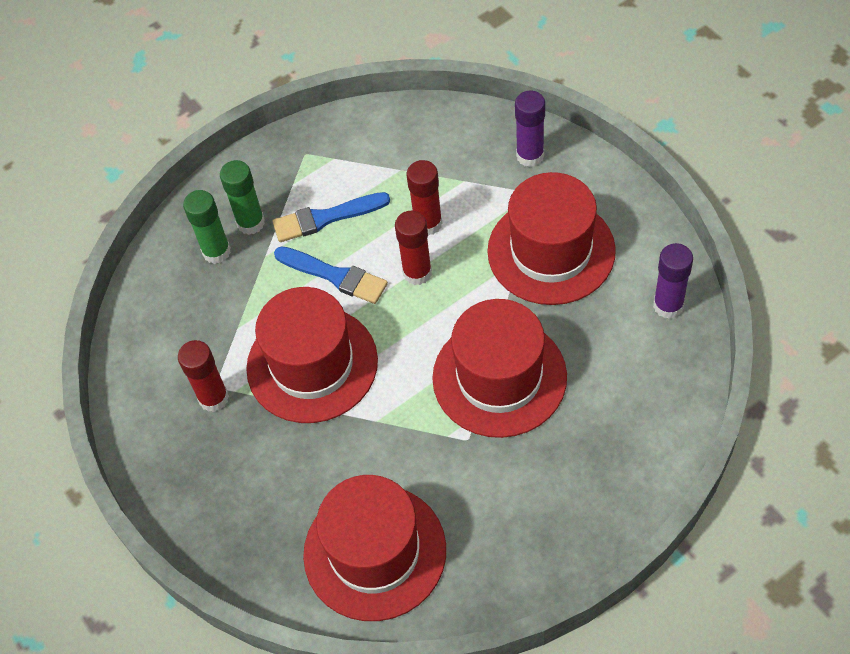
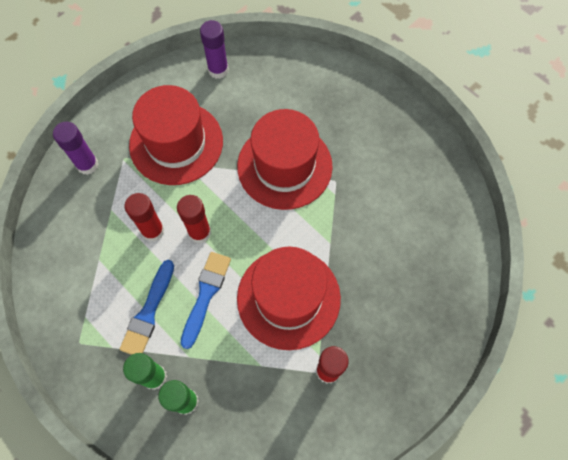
camera: 105 degrees left, 10 degrees up
(326, 218) = (148, 312): blue brush -> blue brush turned 45 degrees clockwise
(375, 552) = (429, 229): red hat -> none

